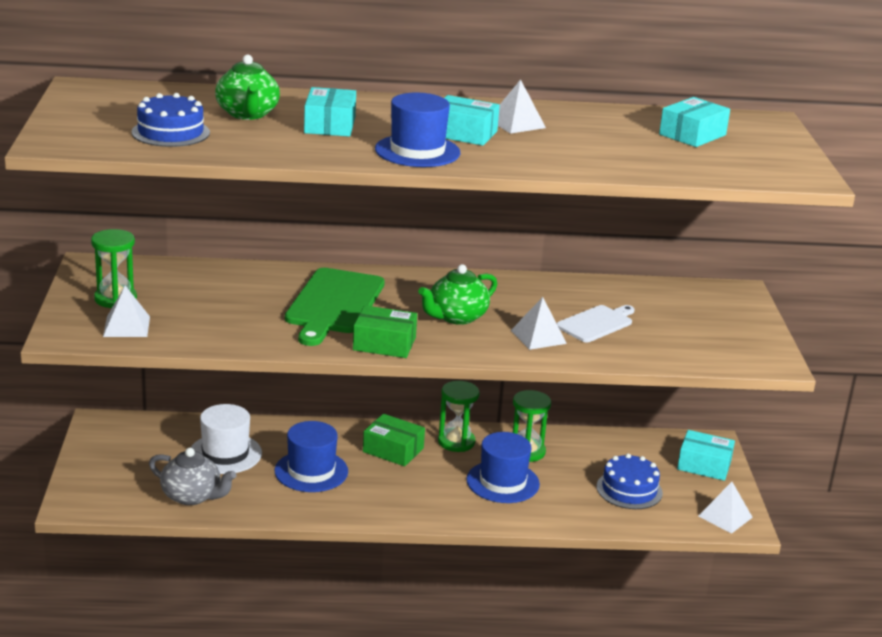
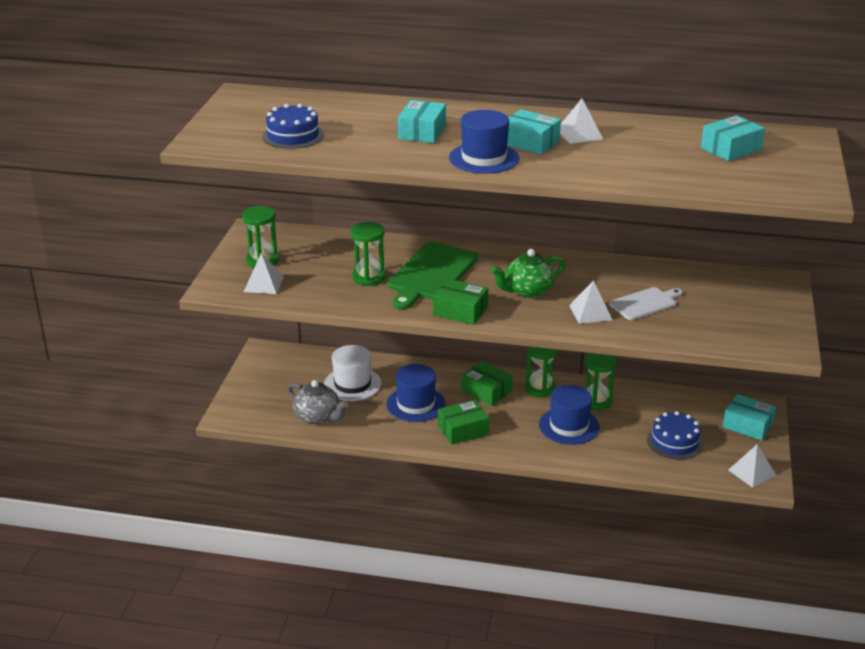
camera: 15 degrees right, 5 degrees up
(247, 114) = (360, 120): green teapot -> none
(258, 312) = (368, 277): none -> green hourglass
(378, 497) = (463, 430): none -> green box

